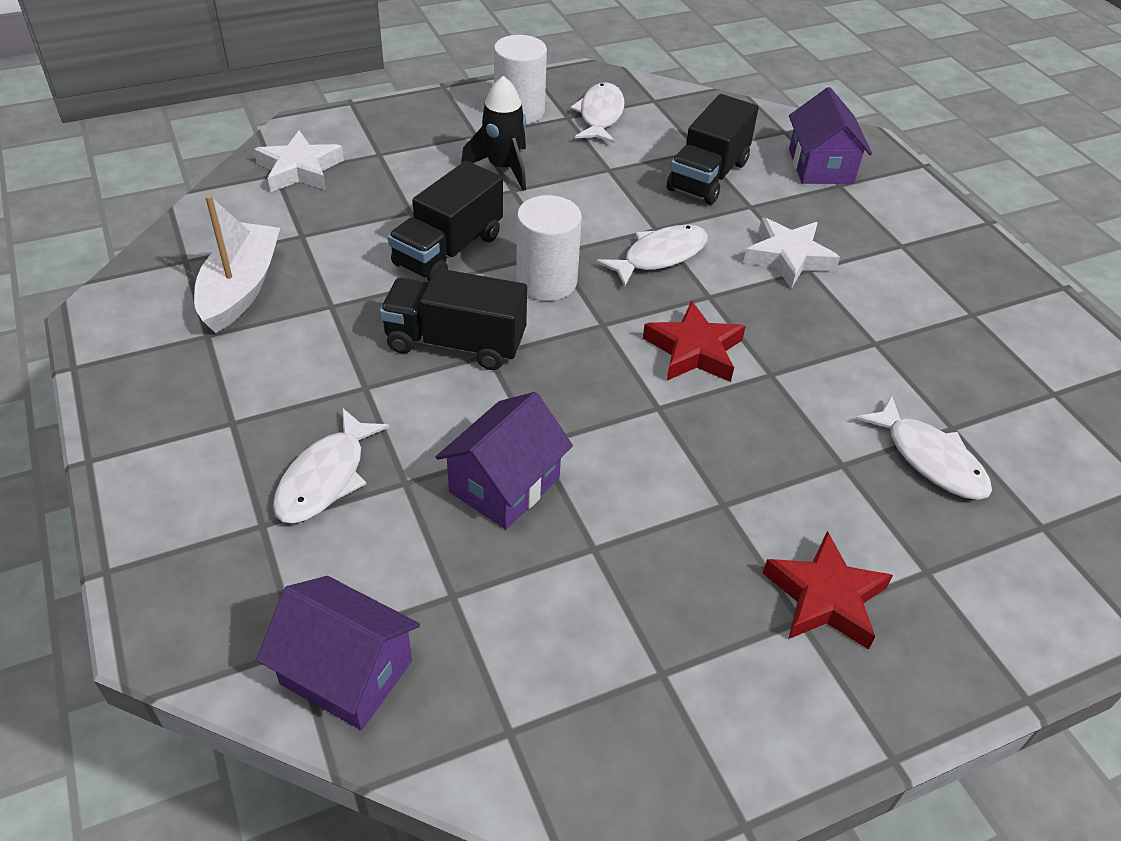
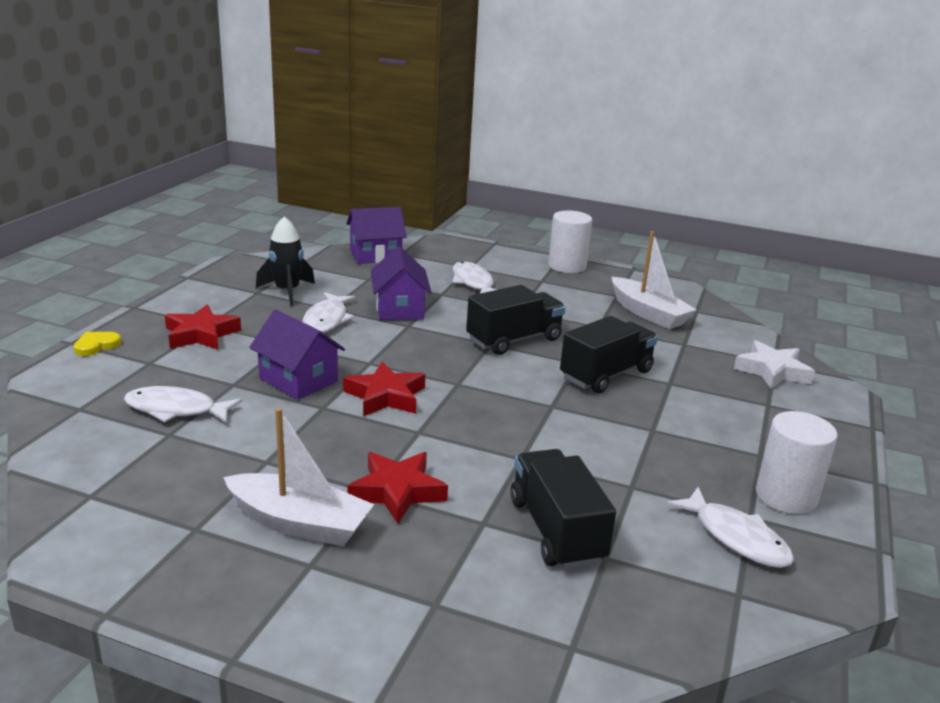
camera: 135 degrees right, 20 degrees down
(448, 250) = (606, 375): black truck -> black truck turned 60 degrees clockwise
(503, 168) = (690, 440): black rocket -> black rocket (287, 292)
(546, 281) = (526, 388): white cylinder -> white cylinder (567, 266)
(660, 256) = (487, 439): white fish -> white fish (327, 320)
(788, 257) = (397, 491): white star -> red star
(821, 166) = (479, 618): purple house -> purple house (298, 380)
(887, 275) = (299, 523): none -> white boat
(990, 664) = (96, 345): none -> yellow heart

